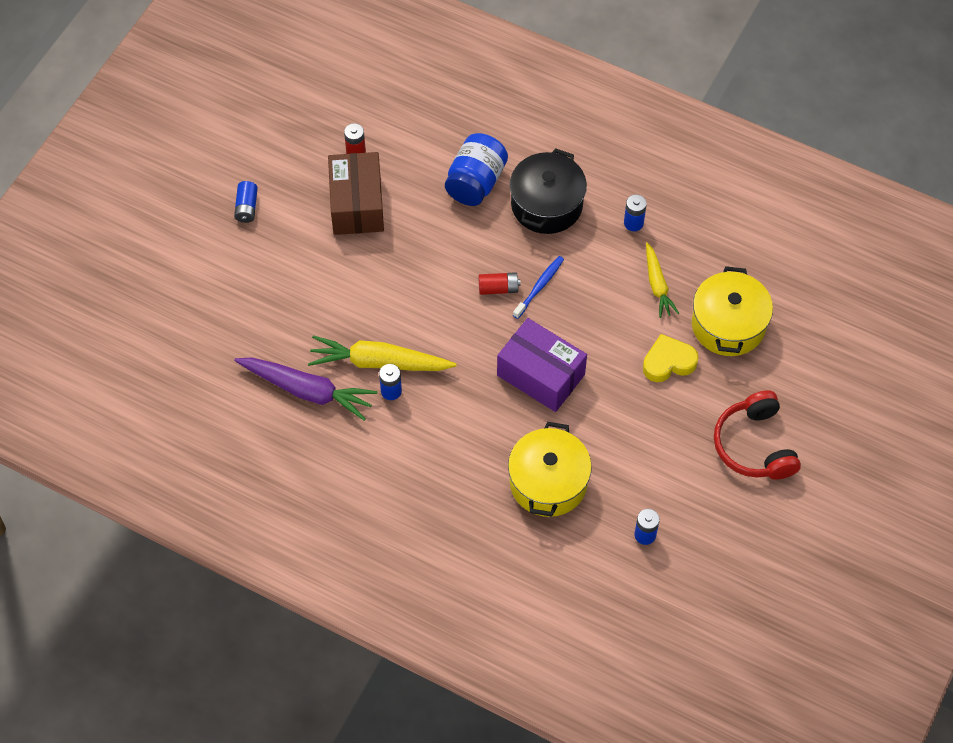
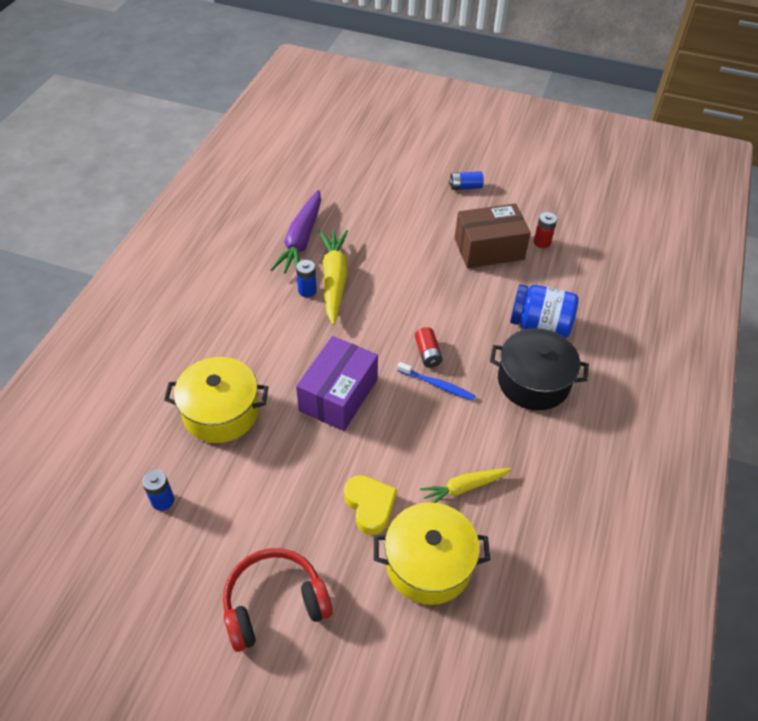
camera: 80 degrees right, 10 degrees down
(633, 223) = (535, 459): blue battery -> none

